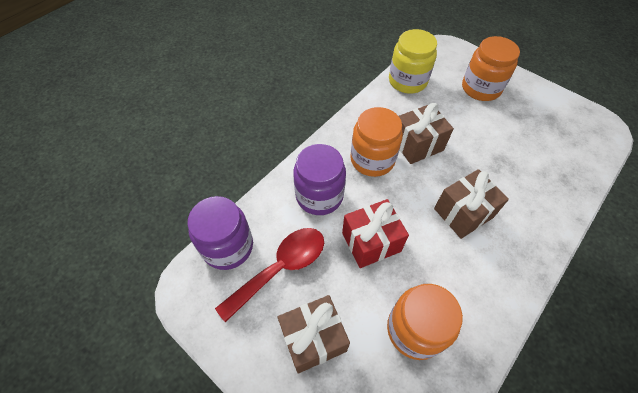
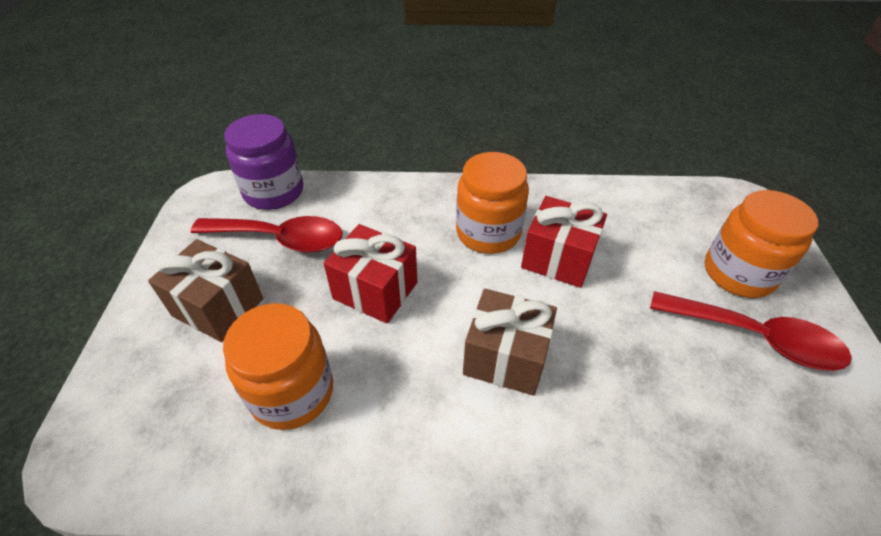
camera: 50 degrees right, 10 degrees down
(319, 196) = (393, 218): purple jar -> none
(407, 81) = (643, 200): yellow jar -> none
(417, 144) = (558, 259): brown gift -> red gift
(518, 113) = (756, 338): none -> red spoon

